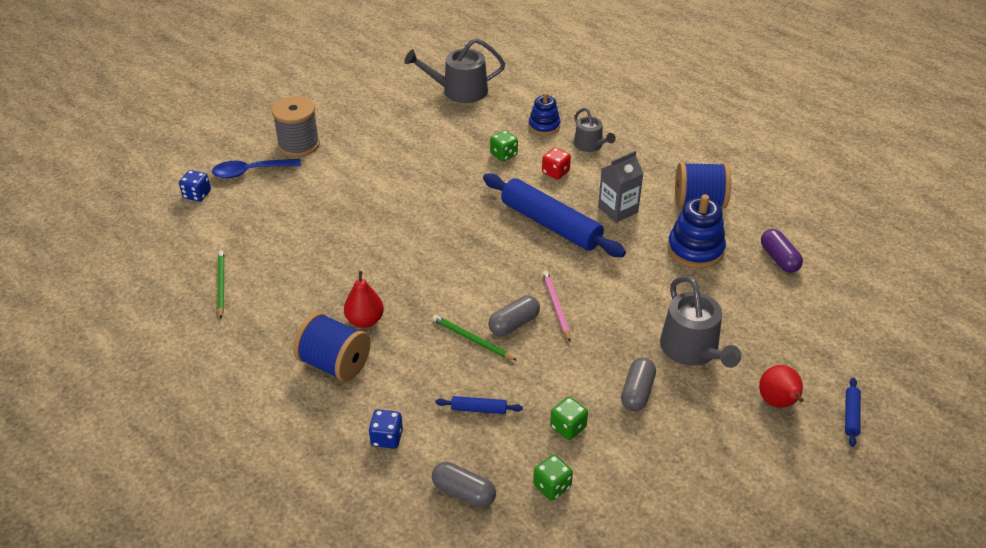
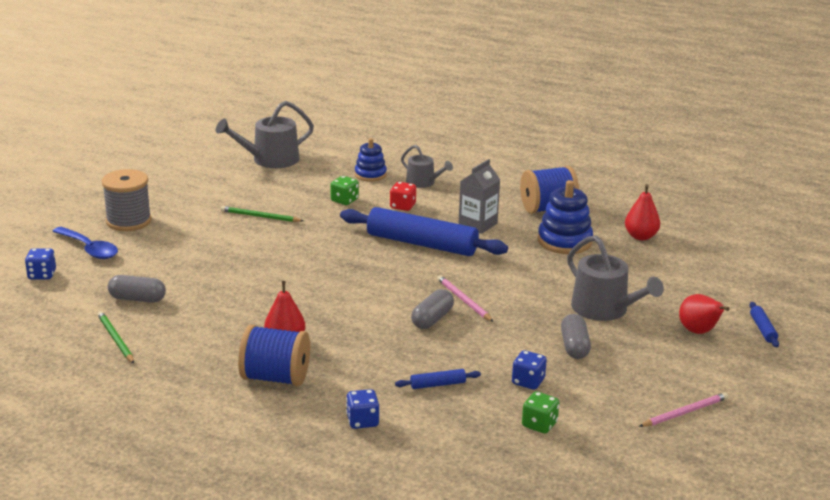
camera: 20 degrees left, 15 degrees down
(250, 172) = (89, 249): blue spoon -> blue spoon turned 105 degrees counterclockwise
(463, 492) = (461, 445): grey capsule -> grey capsule (137, 299)
(472, 339) = (399, 337): green pencil -> green pencil (260, 216)
(568, 427) = (528, 382): green dice -> blue dice
(709, 509) = (685, 412): none -> pink pencil
(779, 259) = (640, 236): purple capsule -> red pear

